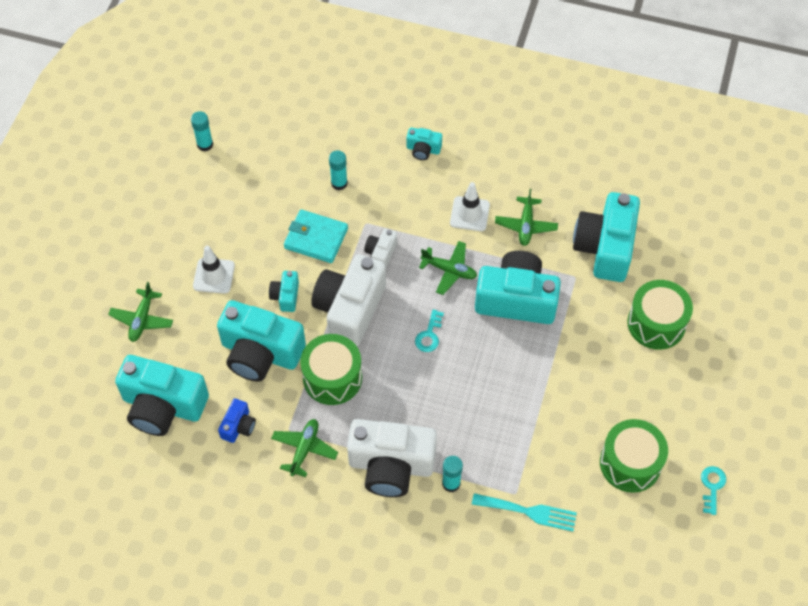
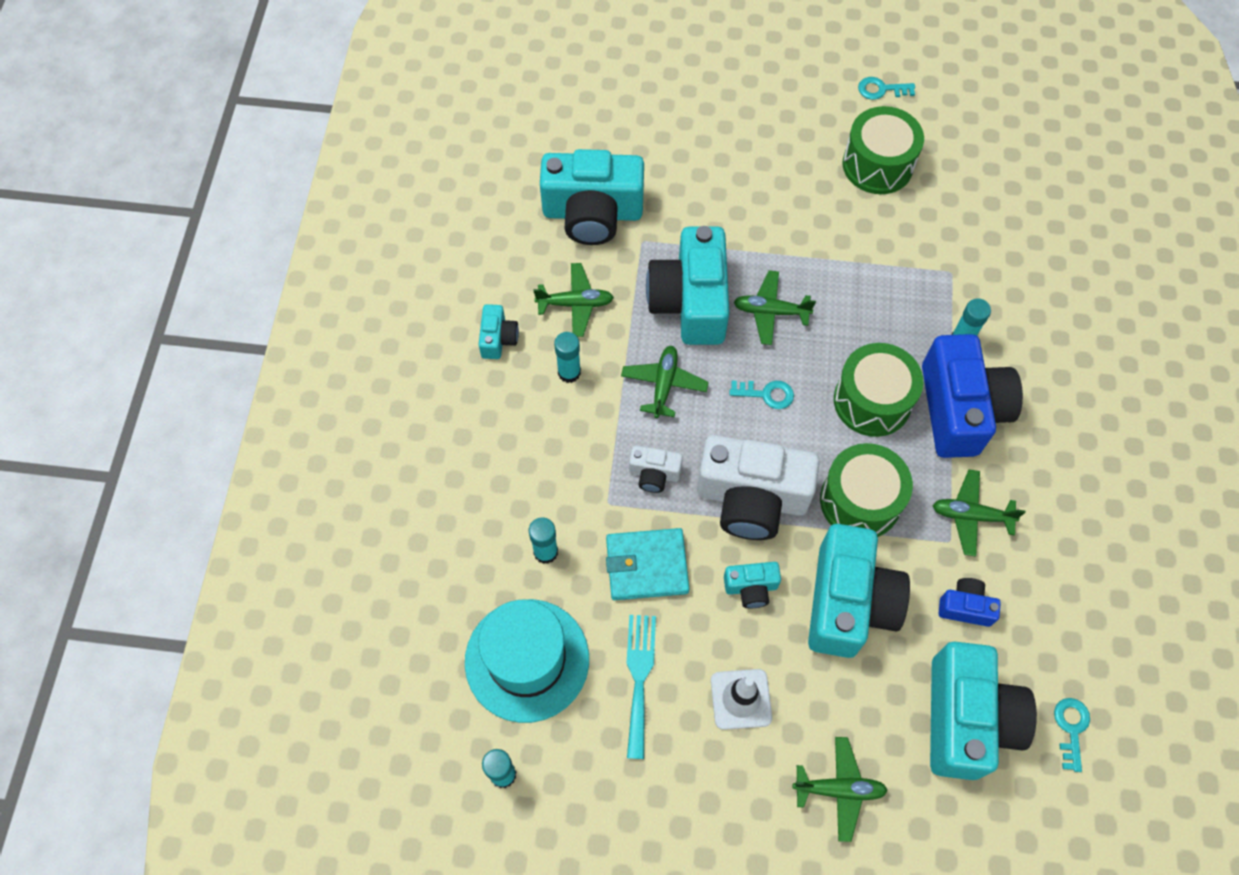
camera: 100 degrees left, 5 degrees up
(138, 470) = (1071, 728): none -> turquoise key
(270, 164) = (527, 660): none -> turquoise hat
(316, 238) = (646, 566): turquoise wallet -> turquoise wallet turned 75 degrees clockwise
(391, 465) = (960, 409): white camera -> blue camera
(423, 149) = (468, 447): turquoise camera -> turquoise camera (498, 339)
(469, 214) = (569, 372): white traffic cone -> turquoise glue stick
(499, 352) = (770, 312): none -> green plane
(529, 512) = (969, 256): turquoise fork -> turquoise fork (639, 678)
(656, 323) = (689, 153): green drum -> green drum (872, 401)

